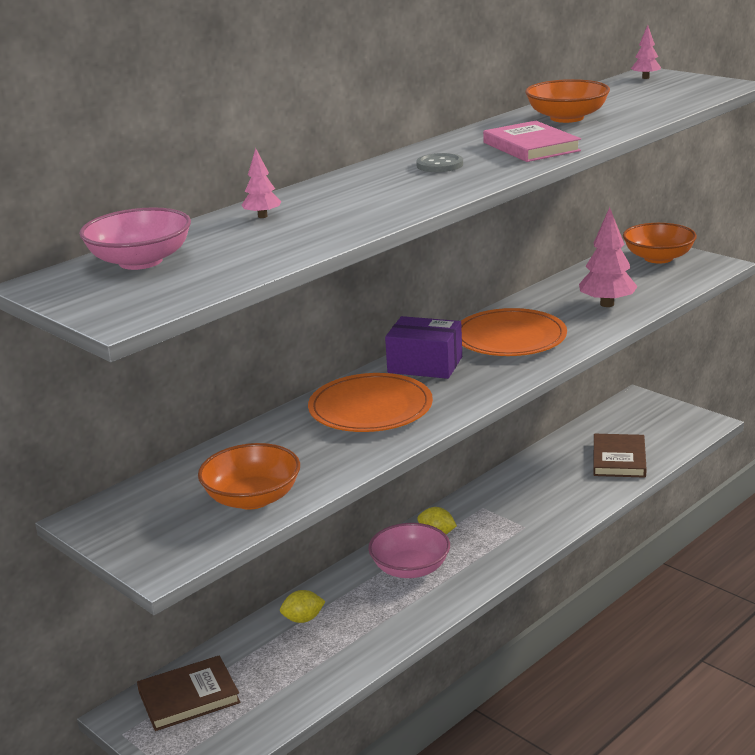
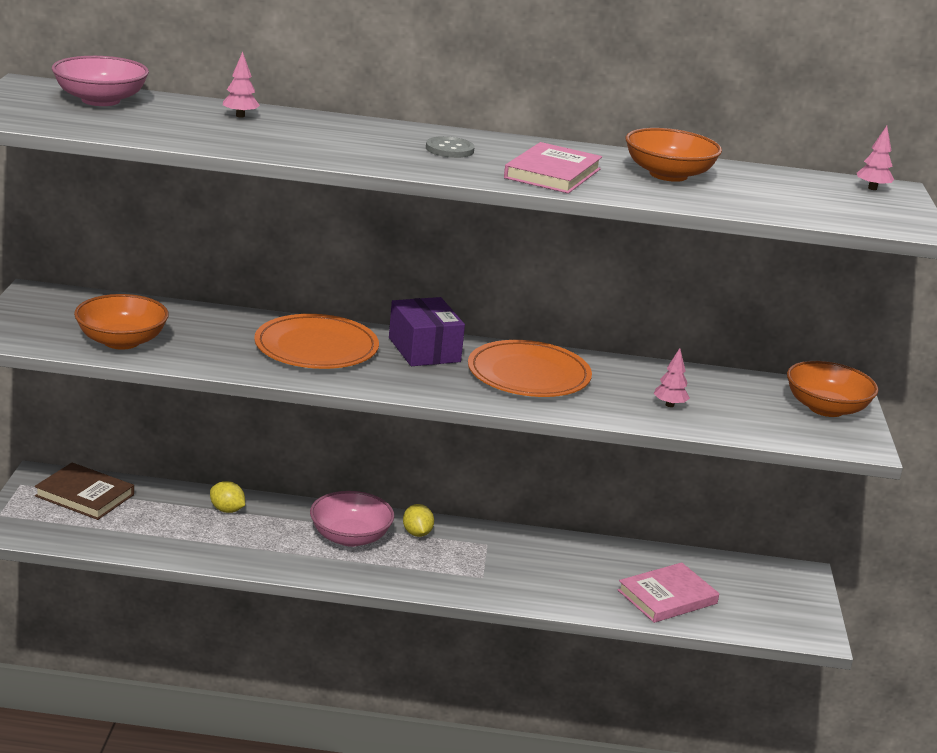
camera: 45 degrees right, 0 degrees up
(607, 304) = (669, 405): pink tree -> pink tree, size x0.53
(619, 459) = (667, 597): brown book -> pink book

